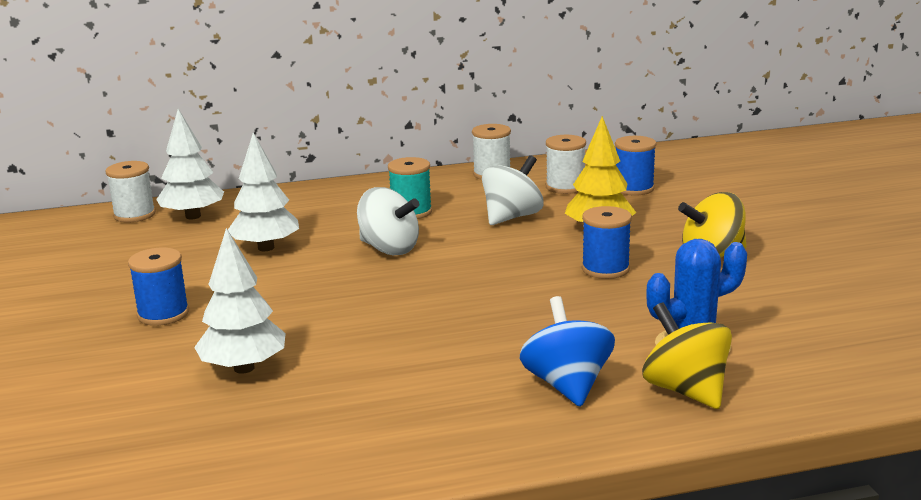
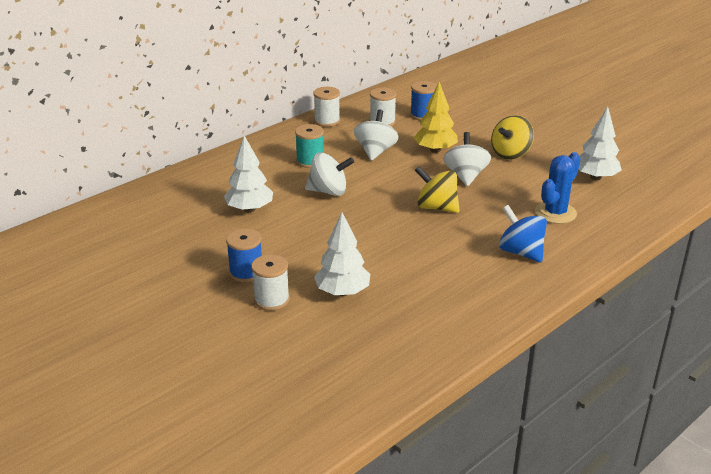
camera: 30 degrees left, 10 degrees up
(134, 215) = (121, 205): white spool -> white spool (271, 300)
(193, 216) = (166, 197): white tree -> white tree (595, 177)
(605, 269) = (465, 176): blue spool -> white spinning top
(685, 390) = (576, 239): yellow spinning top -> yellow spinning top (436, 207)

